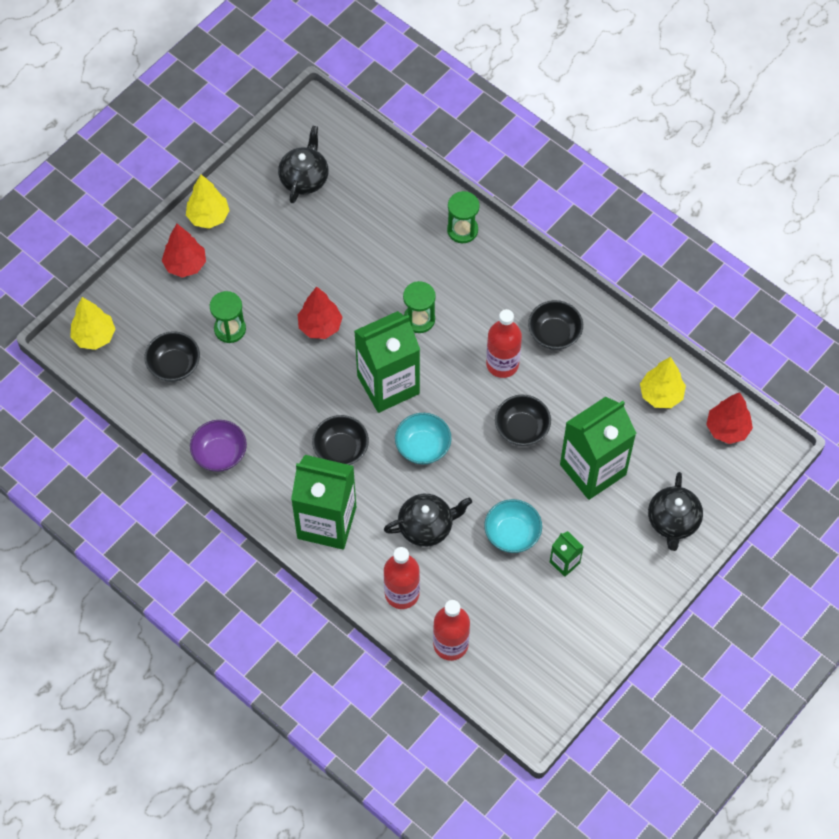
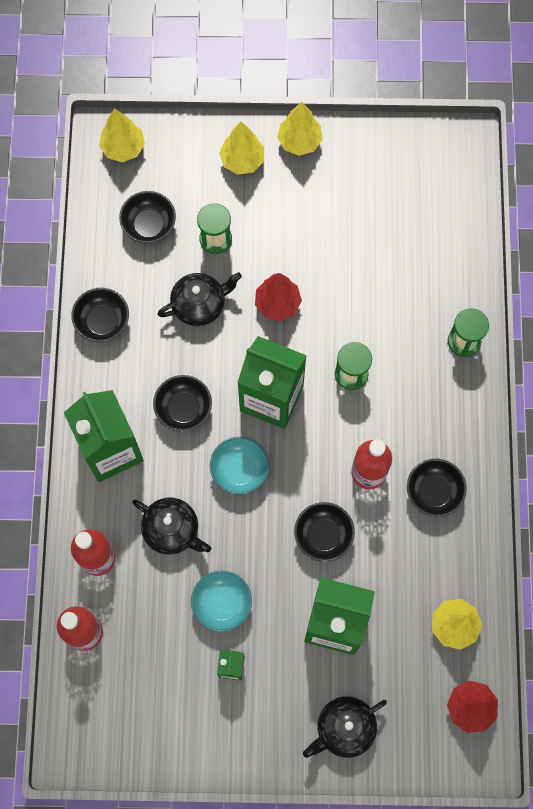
camera: 50 degrees right, 10 degrees up
(185, 265) = (242, 160): red tree -> yellow tree
(220, 454) = (102, 321): purple bowl -> black bowl
(304, 178) = (399, 182): black teapot -> black teapot (200, 304)

